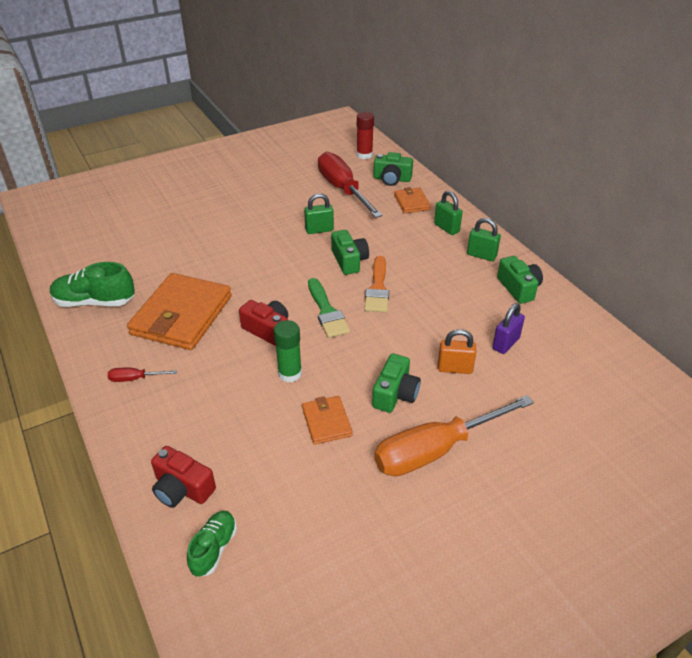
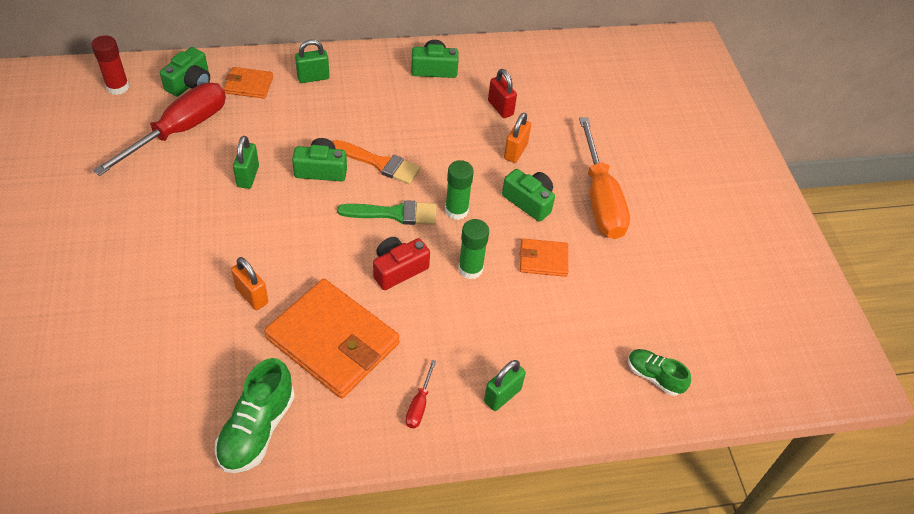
camera: 75 degrees left, 10 degrees up
(182, 488) = (583, 388): red camera -> none
(208, 265) = (252, 296): none -> orange padlock
(343, 189) = (179, 130): red screwdriver -> red screwdriver turned 135 degrees clockwise
(353, 347) = (456, 210): none -> green glue stick
(481, 255) = (373, 72): green padlock -> green padlock (502, 395)
(506, 343) = (500, 108): purple padlock -> red padlock

